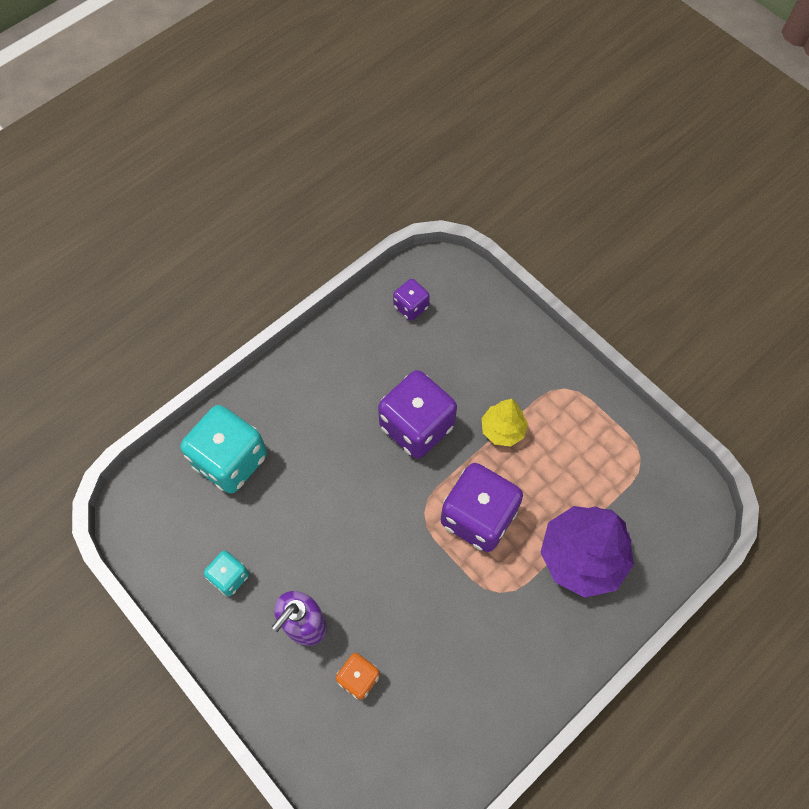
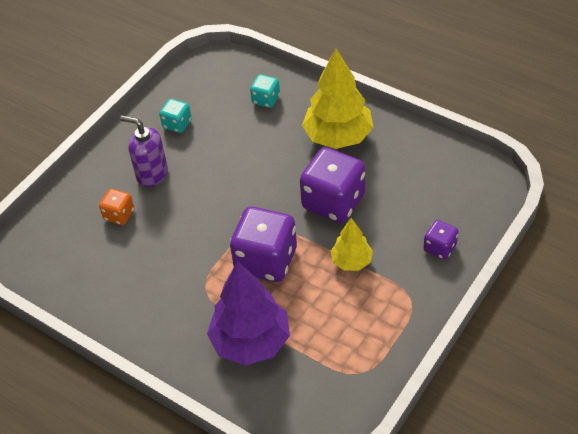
camera: 80 degrees right, 15 degrees down
(230, 460) = (266, 100): turquoise dice -> turquoise dice, size x0.50
(322, 396) = (338, 137): none -> yellow tree
(411, 307) = (446, 172): purple dice -> purple dice (440, 248)

